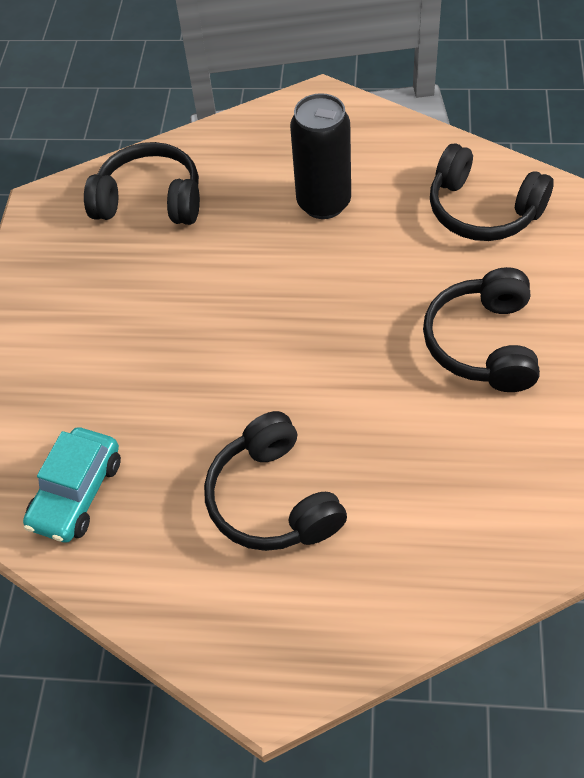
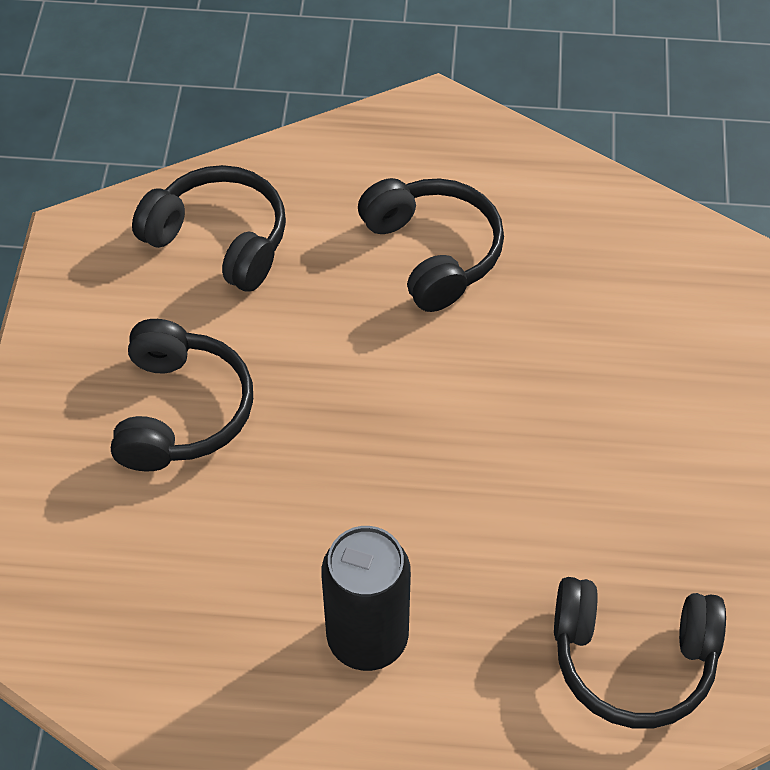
camera: 175 degrees right, 0 degrees up
(77, 493) = (643, 264): turquoise car -> none
(482, 210) = (138, 611): black headphones -> black headphones (219, 240)

